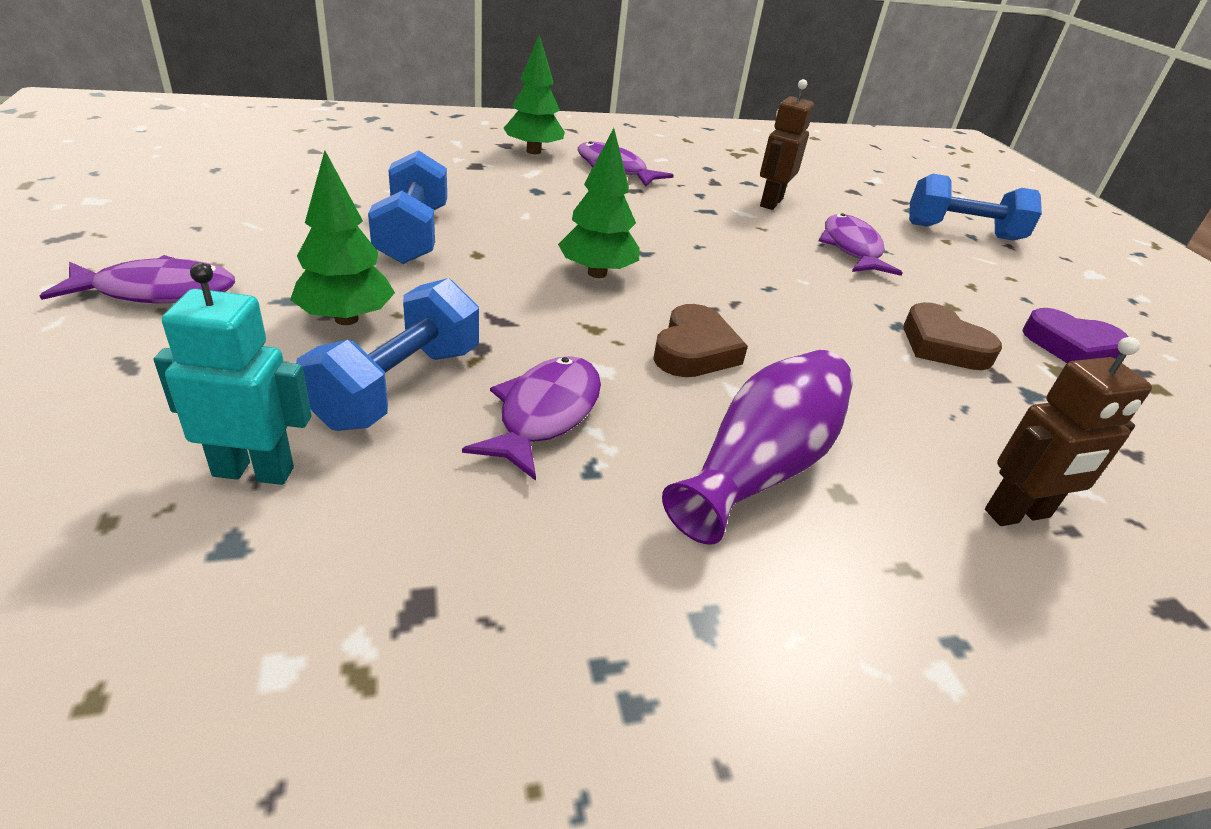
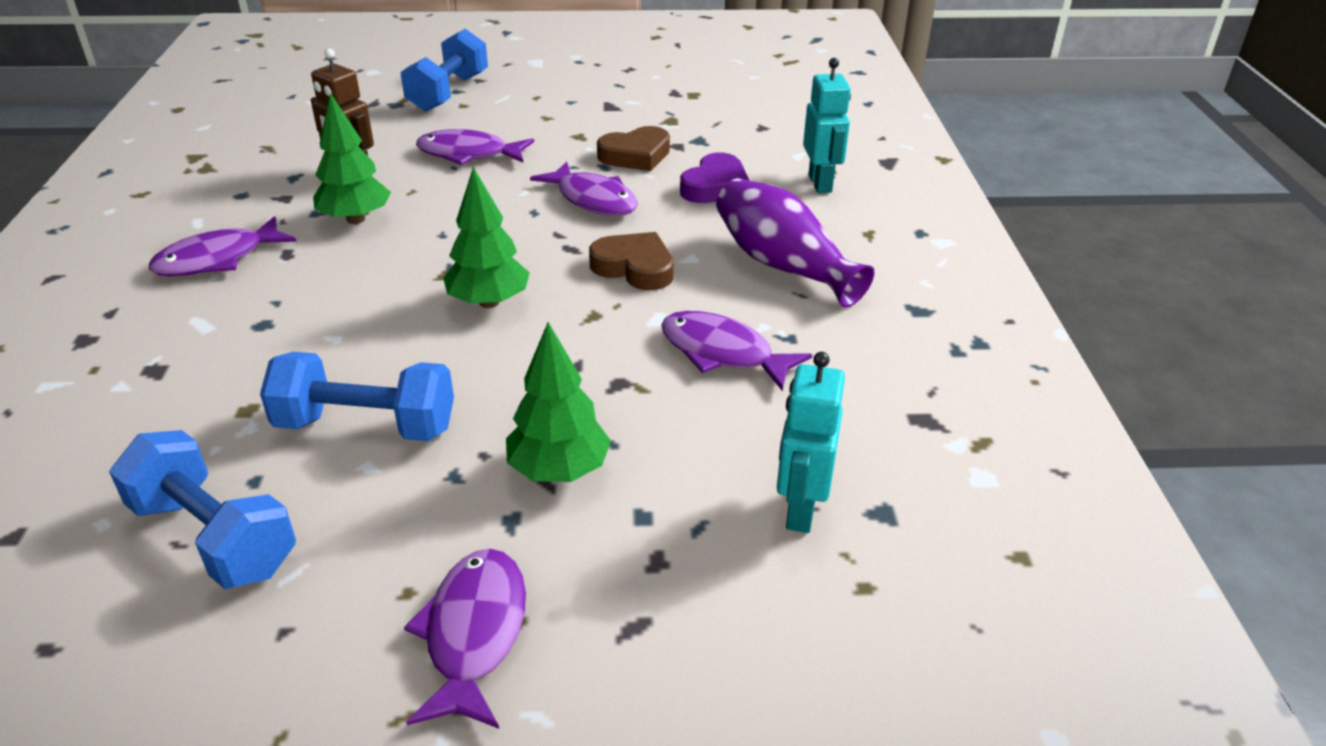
camera: 75 degrees left, 0 degrees up
(398, 386) = (681, 432): blue dumbbell -> blue dumbbell (214, 537)
(533, 151) = (125, 317): green tree -> green tree (355, 219)
(818, 320) = (593, 200): none -> purple fish
(1018, 514) = (820, 183): brown robot -> turquoise robot
(1071, 346) = (641, 106): purple heart -> purple heart (715, 186)

